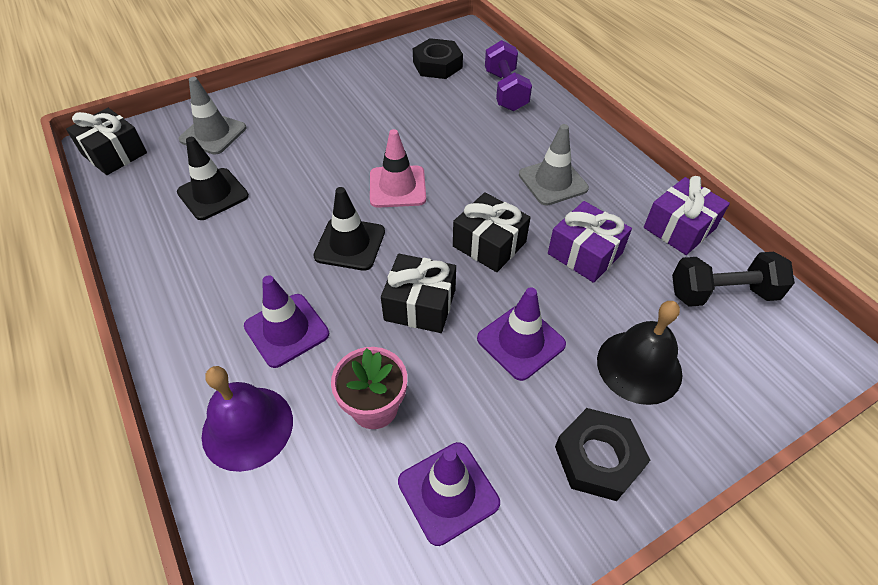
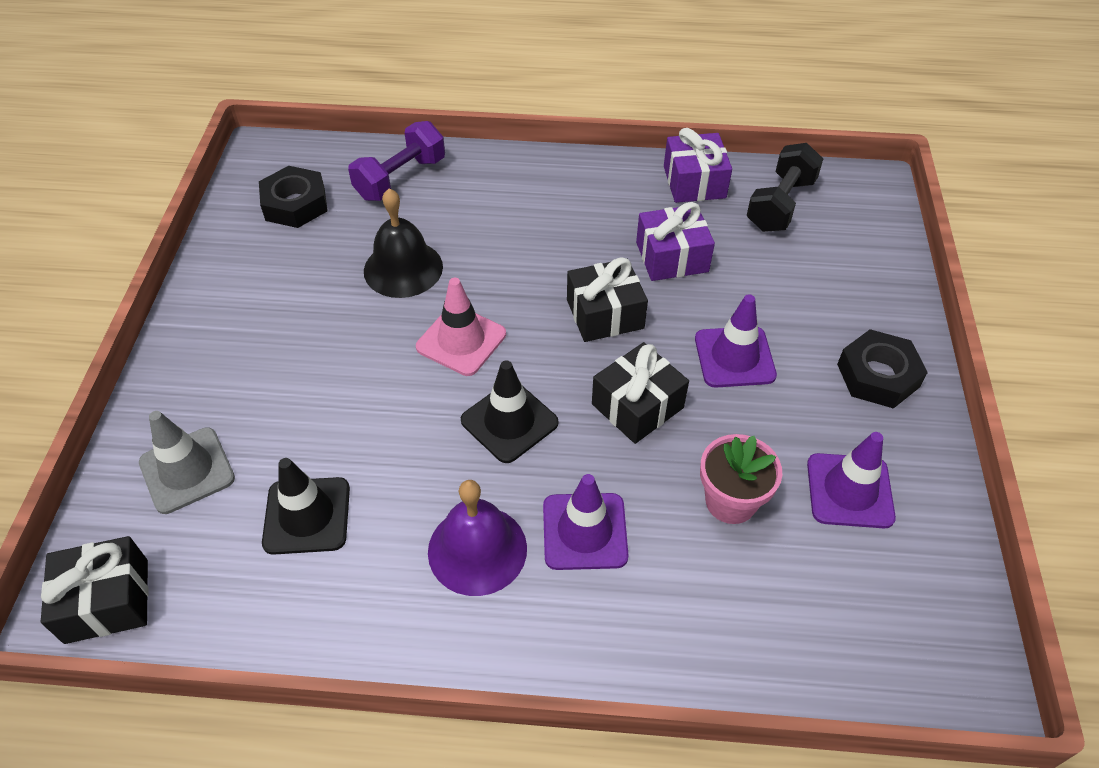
camera: 55 degrees left, 0 degrees up
(247, 427) = (684, 618): purple bell -> purple bell (477, 549)
(505, 91) = (401, 178): purple dumbbell -> purple dumbbell turned 75 degrees counterclockwise
(553, 181) = (566, 224): grey traffic cone -> none
(639, 366) = (813, 298): black bell -> black bell (403, 268)

